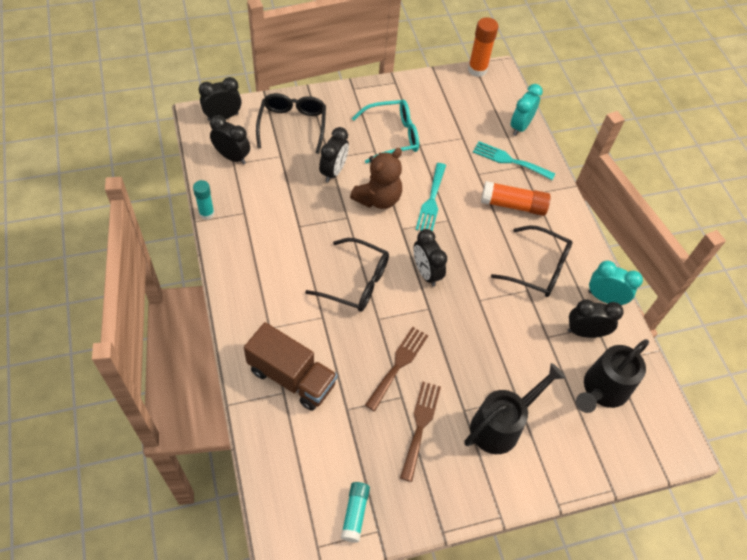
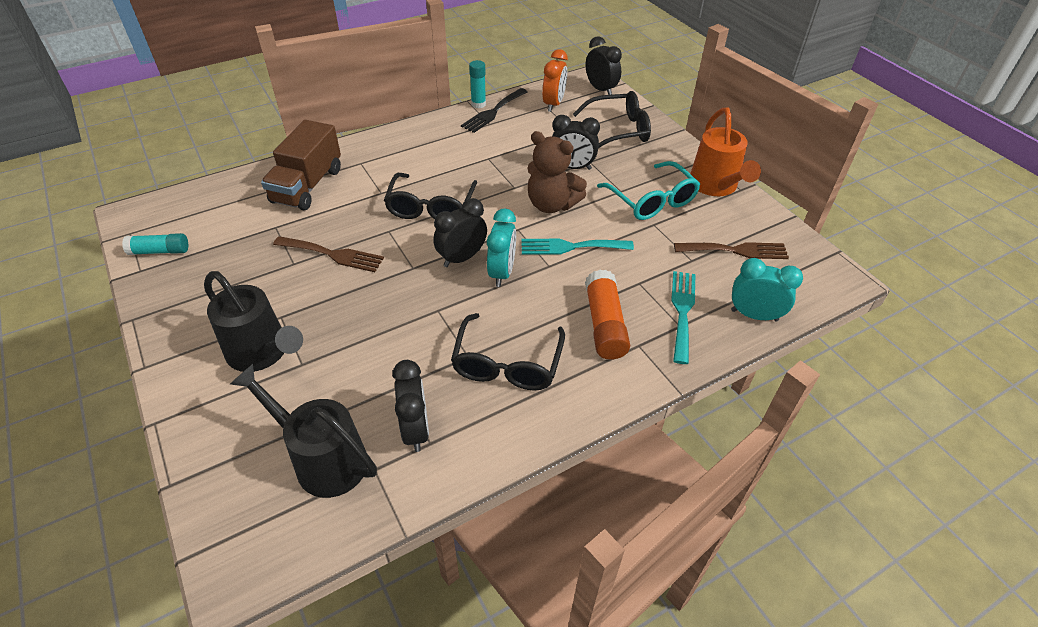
camera: 80 degrees right, 10 degrees down
(226, 205) = (493, 112): none -> black fork
(232, 157) = (553, 104): black clock -> orange clock
(387, 94) = (715, 186): none -> orange watering can
(420, 425) = (259, 283): brown fork -> brown fork (736, 250)
(477, 70) = (827, 257): orange glue stick -> none
(605, 298) = (483, 450): turquoise clock -> turquoise clock (502, 272)

